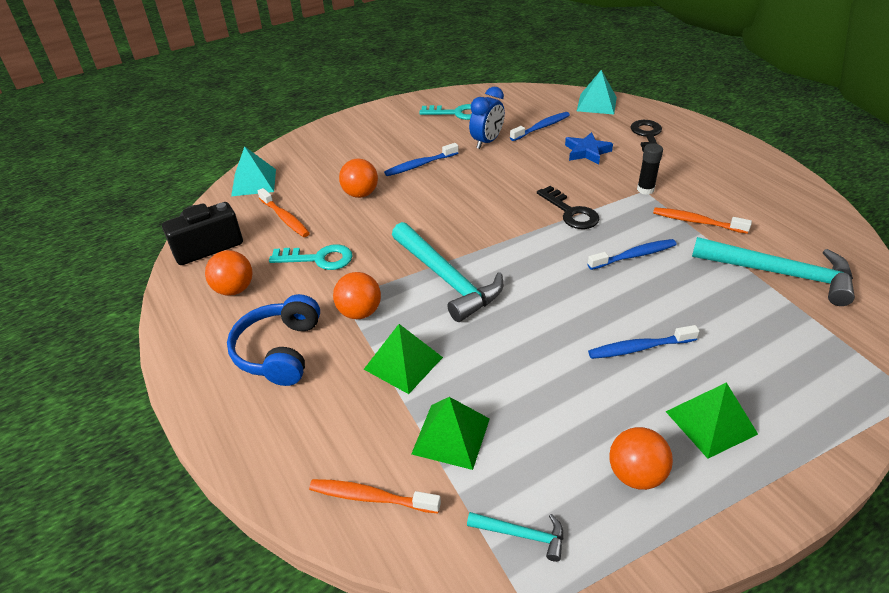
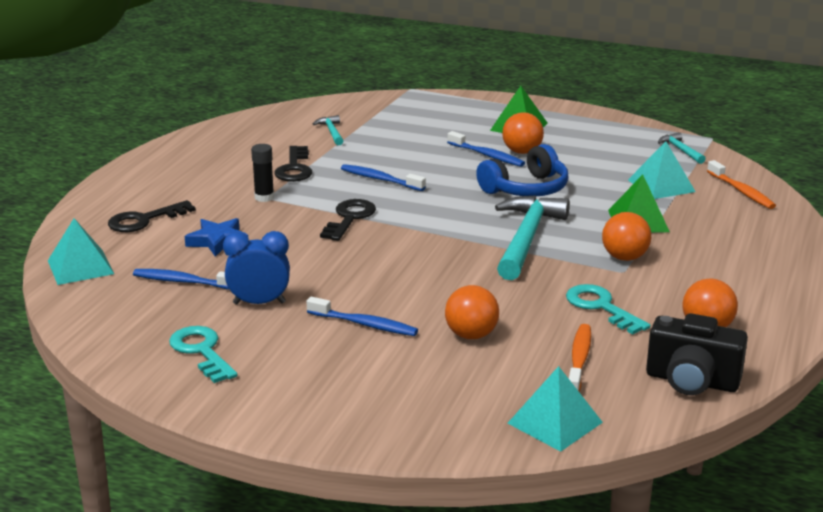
camera: 130 degrees left, 15 degrees down
(279, 351) = (717, 270): blue headphones -> blue headphones (526, 189)
(451, 436) = (661, 185): green pyramid -> turquoise pyramid
(635, 474) = (591, 135): orange ball -> orange ball (522, 152)
(696, 222) = (294, 168): orange toothbrush -> black key
(780, 274) = (331, 132): turquoise hammer -> turquoise hammer, size x0.46

